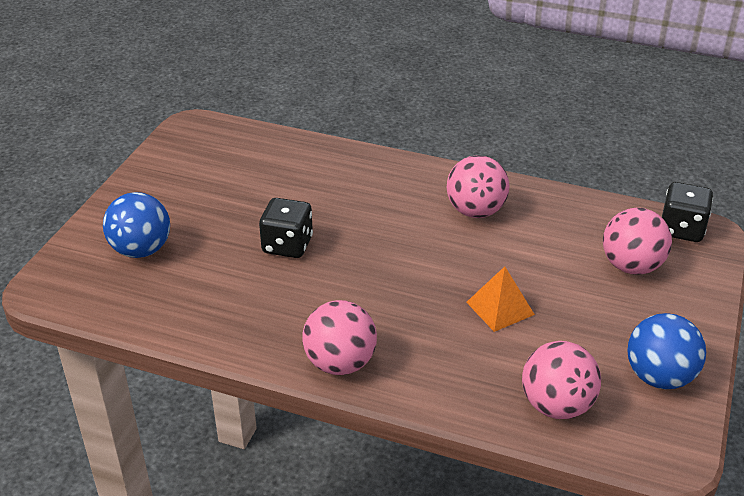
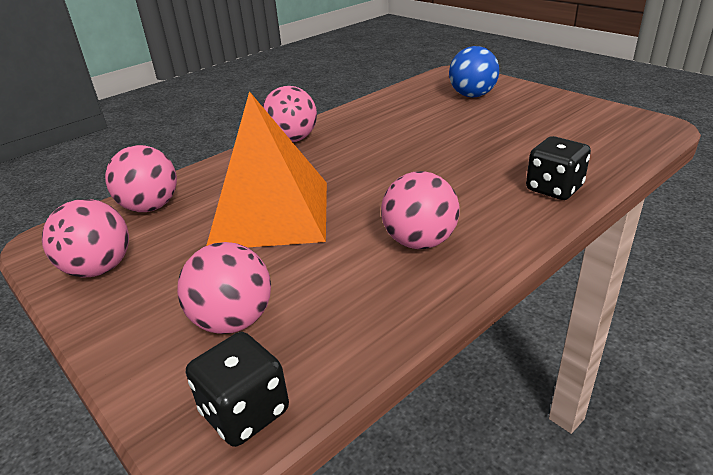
camera: 120 degrees right, 5 degrees down
(287, 245) = (438, 141): black dice -> black dice (554, 188)
(500, 308) = (271, 213): orange pyramid -> orange pyramid, size x2.31
(659, 377) = (99, 269): blue ball -> pink ball

